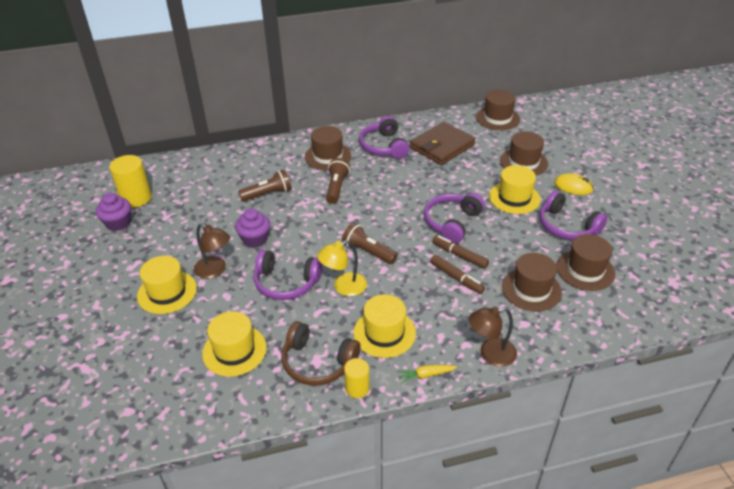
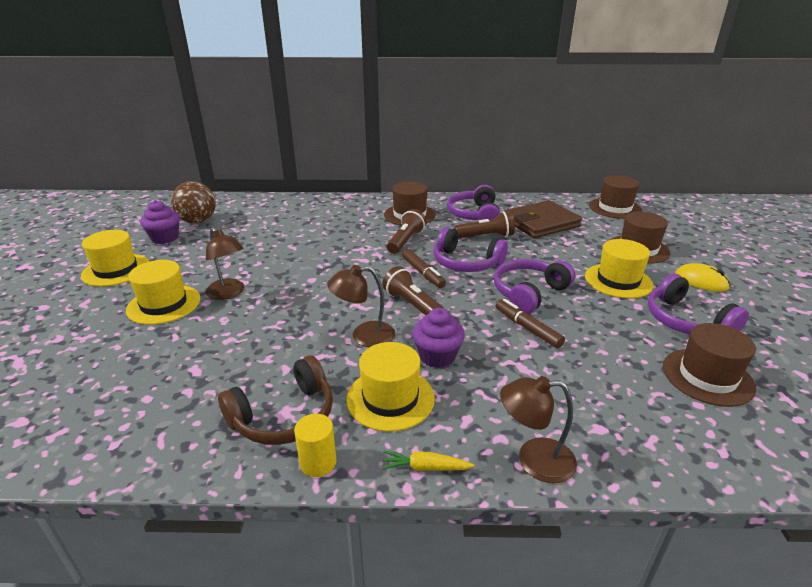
camera: 15 degrees right, 10 degrees down
(136, 198) = (198, 221): yellow cylinder -> brown ball
(234, 350) = (192, 379): yellow hat -> yellow hat (116, 270)
(255, 239) = (290, 272): purple cupcake -> purple cupcake (437, 356)
(268, 194) = (329, 236): brown flashlight -> brown flashlight (486, 236)
(286, 283) = (299, 319): purple headphones -> purple headphones (466, 262)
(318, 362) = (284, 416): brown headphones -> brown headphones turned 75 degrees counterclockwise
(344, 287) = (364, 336): yellow lamp -> brown lamp
(456, 278) = (514, 352): brown marker -> brown marker (422, 273)
(531, 289) = (619, 386): brown hat -> none

